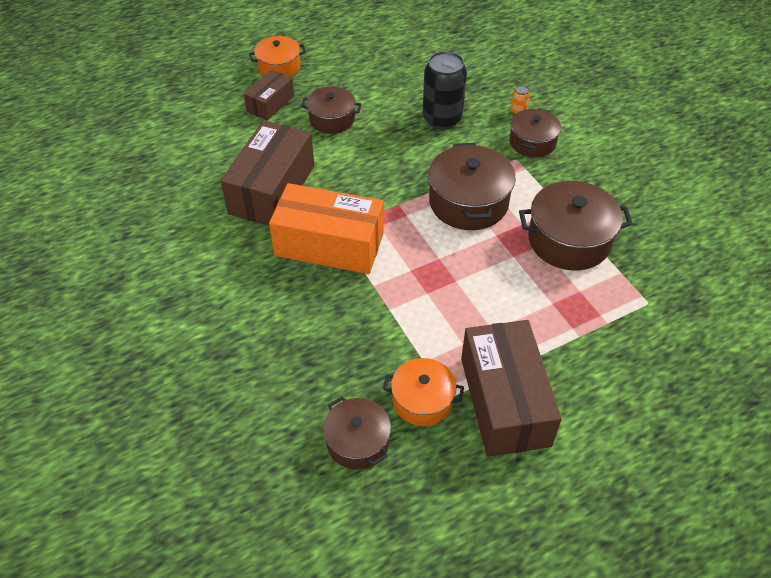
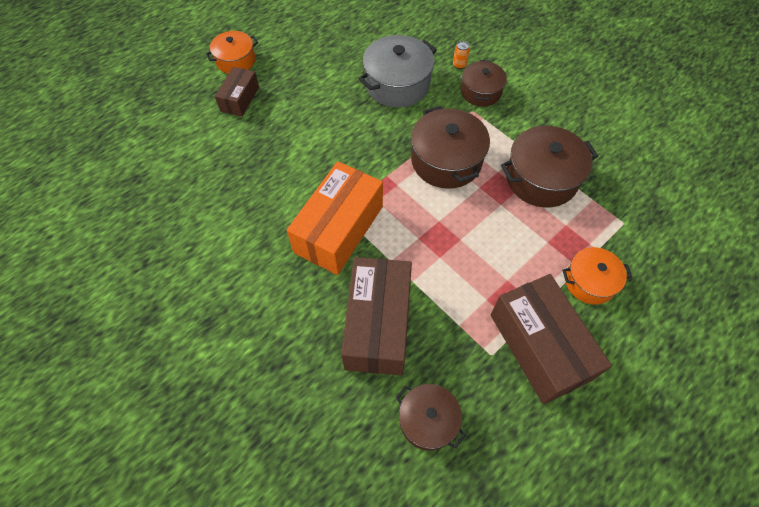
camera: 15 degrees left, 10 degrees up
(272, 189) = (269, 185): brown box -> brown box (378, 324)
(329, 244) = (339, 229): orange box -> orange box turned 60 degrees counterclockwise
(332, 119) = (301, 104): brown pot -> none
(422, 400) = (470, 364): orange pot -> orange pot (589, 282)
(442, 119) = (397, 84): black can -> grey pot

